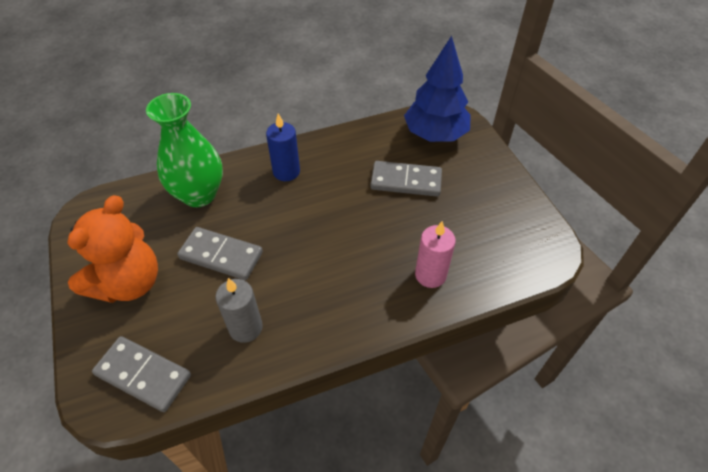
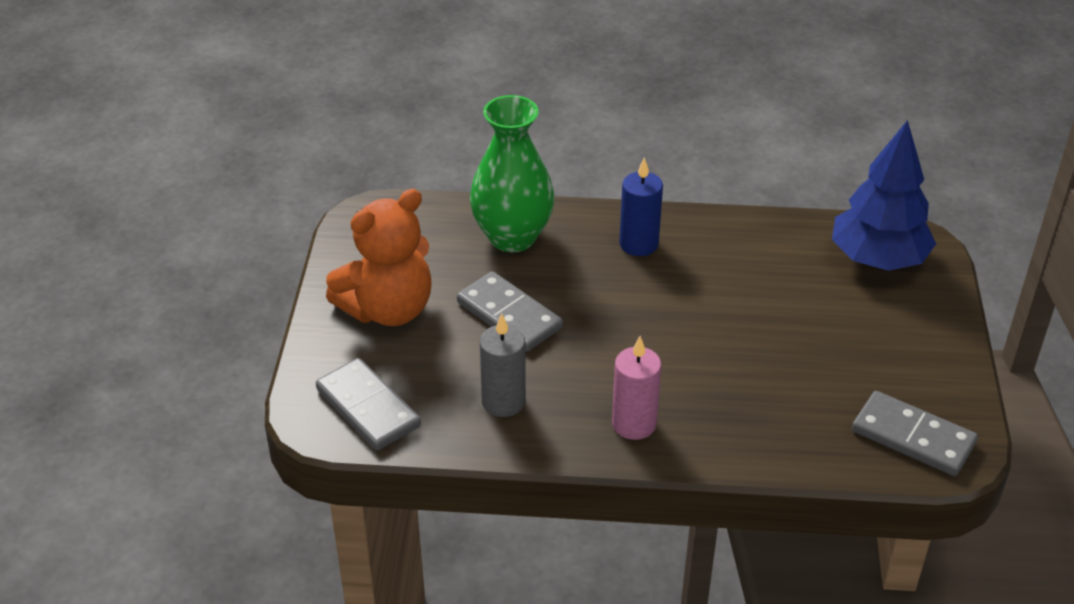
camera: 25 degrees right, 10 degrees down
(406, 181) = (798, 305): grey domino -> grey domino (913, 437)
(430, 275) = (766, 425): pink candle -> pink candle (634, 424)

